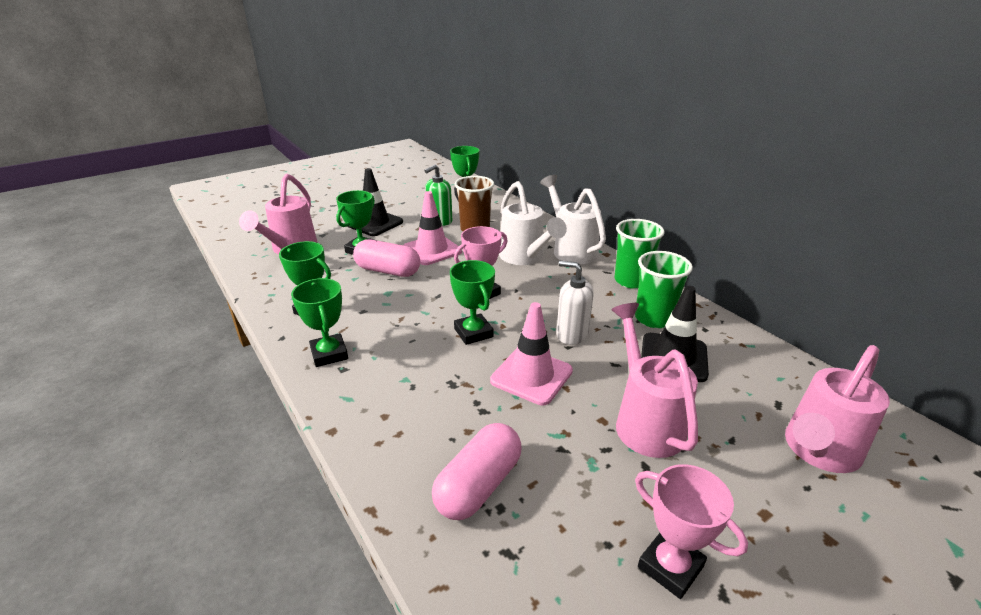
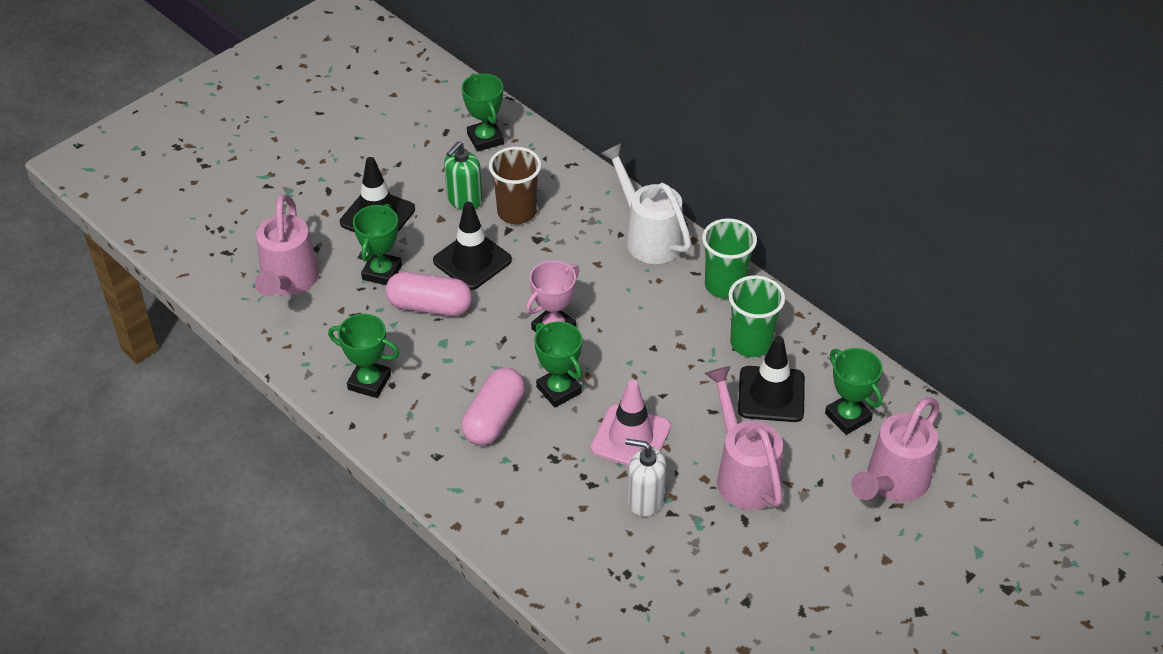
camera: 10 degrees left, 15 degrees up
(329, 354) = (414, 440): green trophy -> green trophy (848, 417)
(432, 250) = (472, 260): pink traffic cone -> black traffic cone
(478, 485) = (605, 557): pink capsule -> pink capsule (494, 418)
(525, 258) = (593, 261): white watering can -> none
(572, 334) = (664, 378): white soap dispenser -> white soap dispenser (645, 500)
(670, 566) = (764, 598): pink trophy -> none

